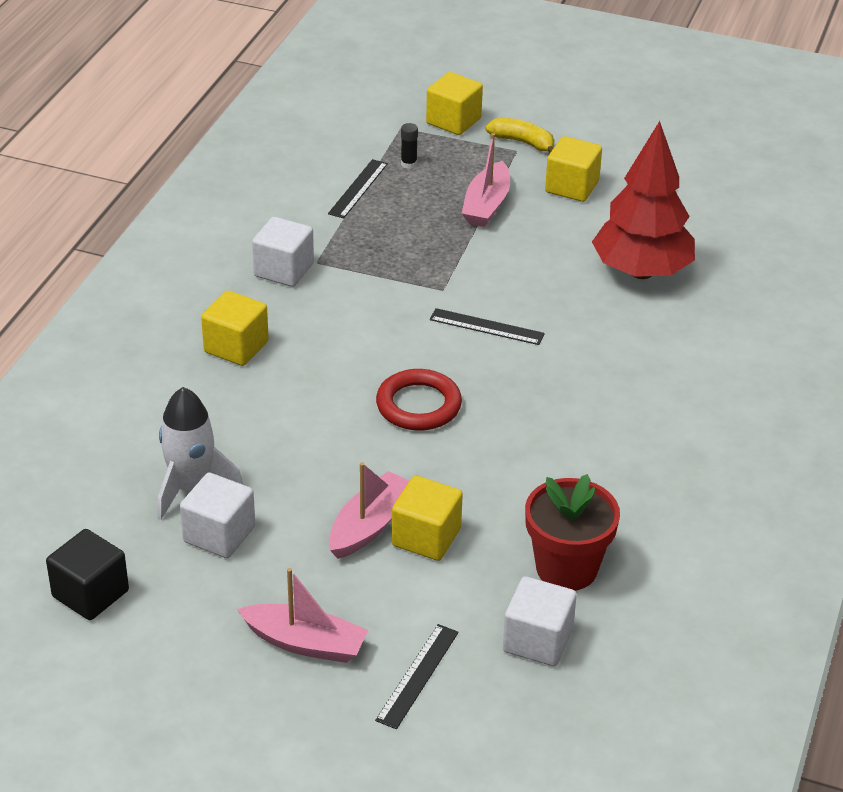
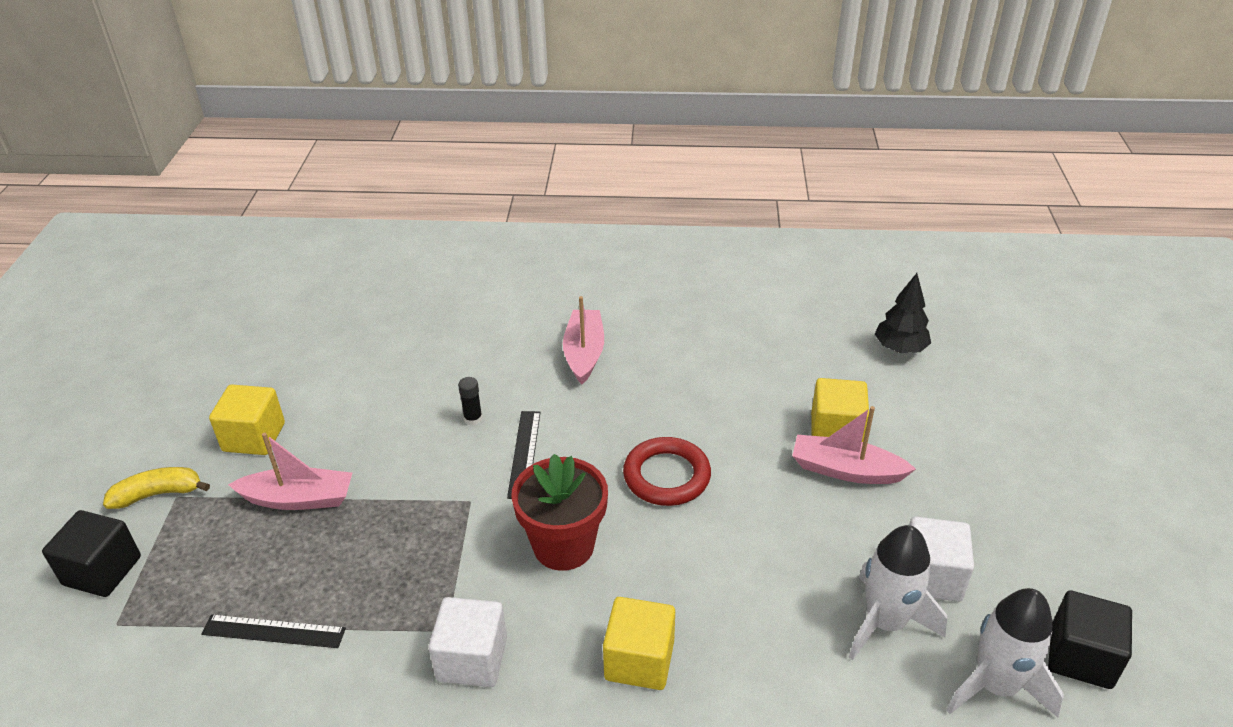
camera: 105 degrees left, 0 degrees up
(99, 529) = (996, 686): none -> white rocket
(305, 643) = (1007, 476): pink boat -> pink boat (584, 353)
(408, 164) = (210, 592): black glue stick -> black glue stick (473, 419)
(417, 675) = (984, 402): black ruler -> none
(453, 121) = (102, 571): yellow cube -> black cube
(523, 142) = (158, 494): yellow banana -> yellow banana turned 60 degrees clockwise
(537, 640) = (900, 349): white cube -> black tree
(566, 568) = (816, 347): red flower pot -> red flower pot (563, 546)
(641, 272) = (402, 365): red tree -> none

